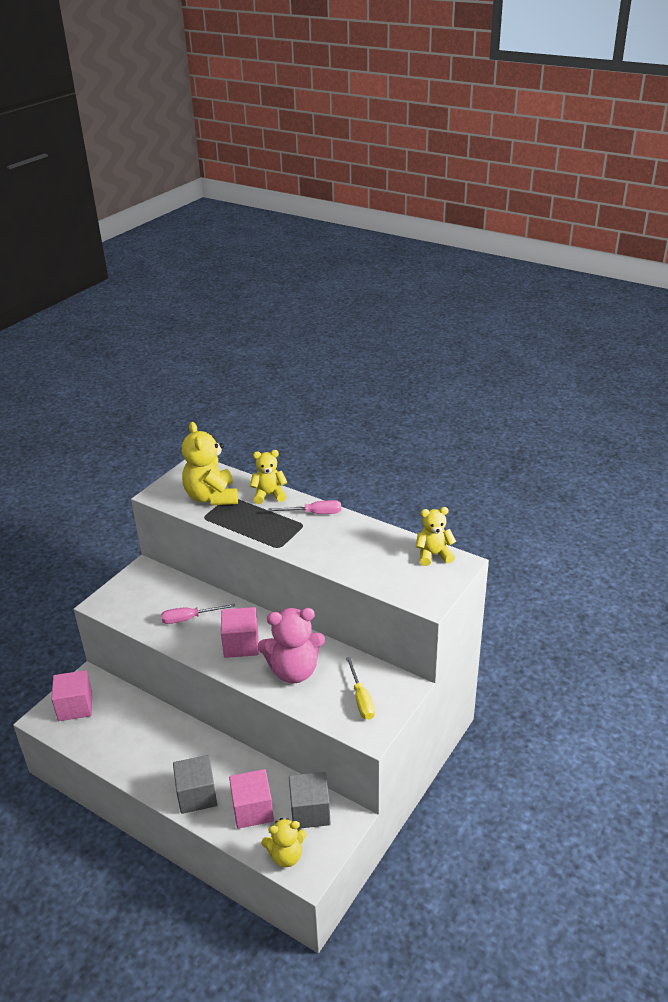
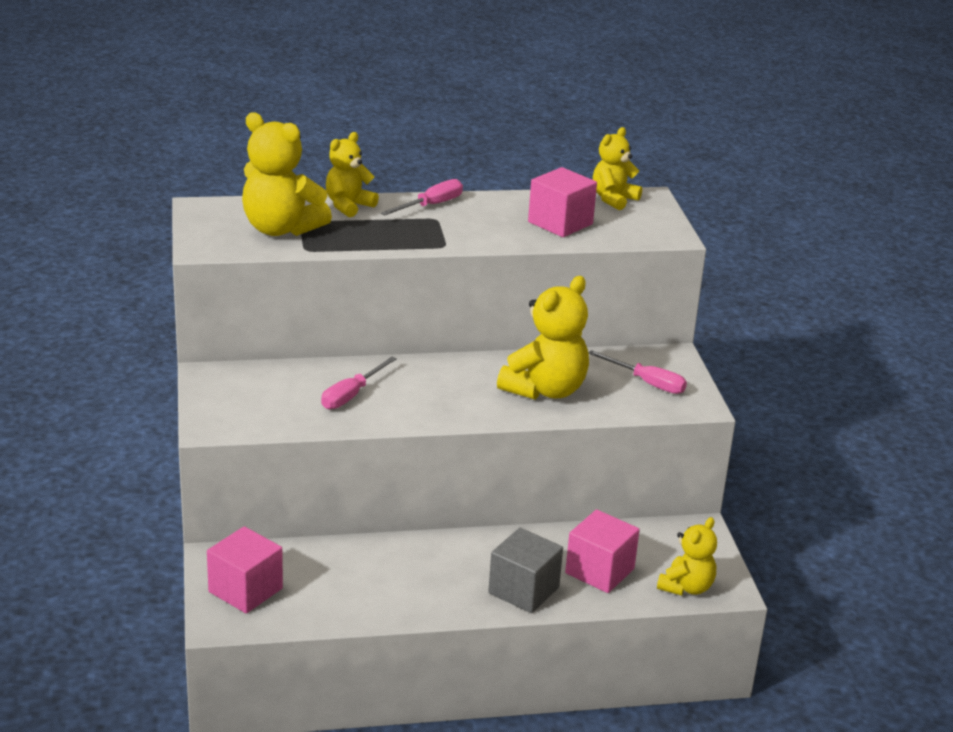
camera: 45 degrees left, 5 degrees down
(241, 644) = (451, 392): pink cube -> pink cube (560, 223)
(294, 671) = (545, 390): pink teddy bear -> yellow teddy bear
(310, 811) = (656, 543): grey cube -> none
(361, 699) = (647, 383): yellow screwdriver -> pink screwdriver

